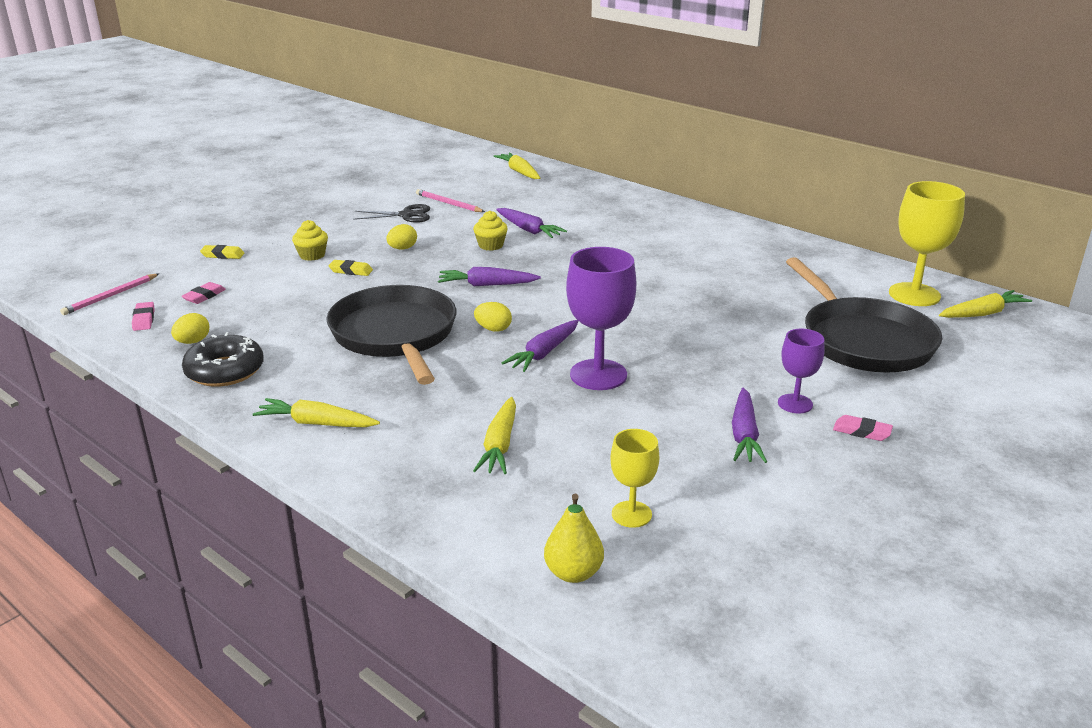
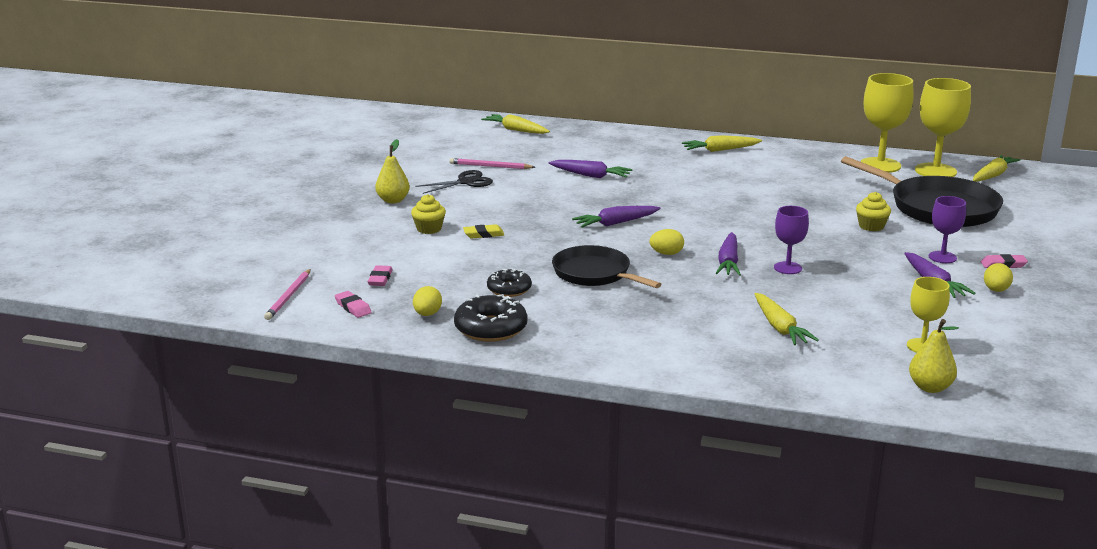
camera: 25 degrees left, 5 degrees down
(223, 255) = (343, 244): yellow eraser -> none
(296, 333) = (509, 289): none -> black donut
(316, 423) = (623, 346): yellow carrot -> yellow carrot (720, 150)
(320, 221) = (393, 200): none -> yellow pear
(395, 335) = (595, 274): black pan -> black pan, size x0.66
(402, 248) = (503, 209): yellow egg -> yellow egg (996, 290)
(491, 245) = (576, 193): yellow cupcake -> yellow cupcake (871, 226)
(598, 375) = (787, 268): purple goblet -> purple goblet, size x0.58
(854, 275) = (880, 165): none -> yellow goblet

